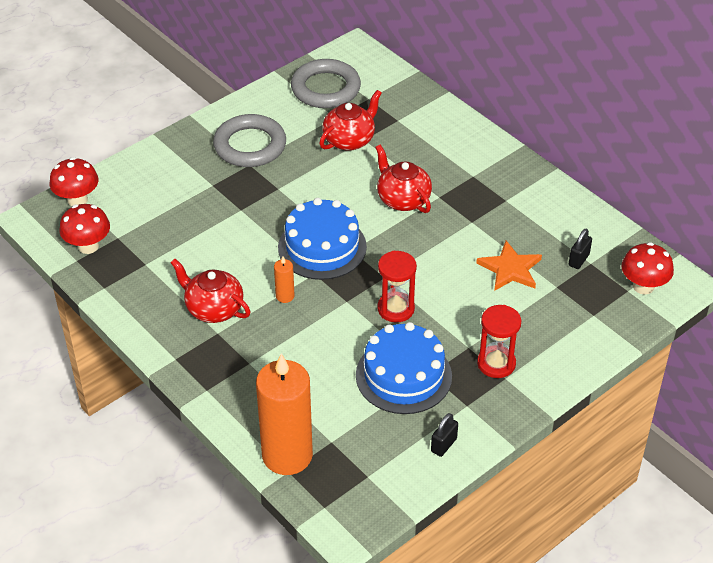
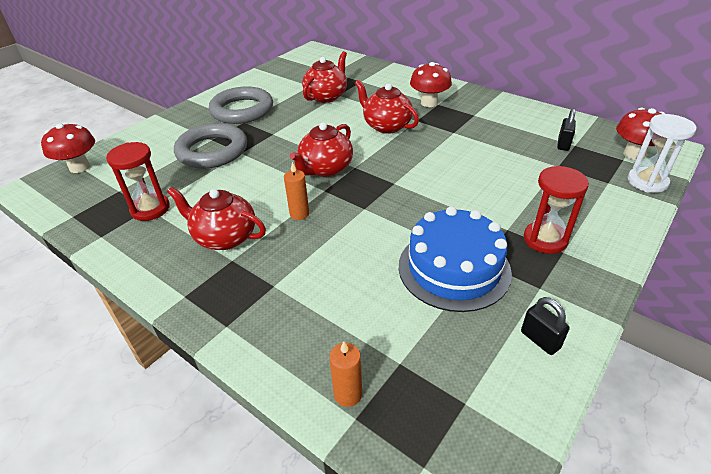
camera: 10 degrees left, 5 degrees down
(88, 246) = (86, 202): red mushroom -> red mushroom (429, 103)
(287, 455) = (348, 394): orange candle -> orange candle, size x0.41
(322, 247) = (325, 169): blue cake -> red teapot
(325, 88) = (297, 71): grey ring -> grey ring (212, 151)
(396, 309) = (416, 207): red hourglass -> red hourglass (150, 209)
(443, 445) = (540, 340): black padlock -> black padlock turned 60 degrees counterclockwise
(510, 269) = (508, 159): orange star -> none
(631, 321) = (647, 182): none -> white hourglass

